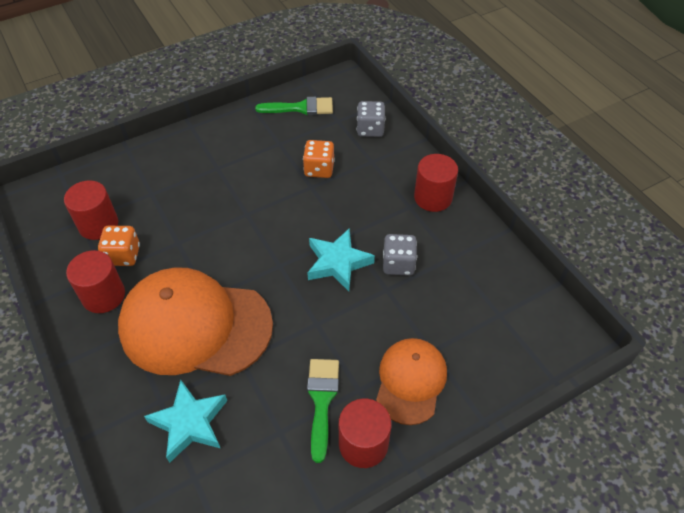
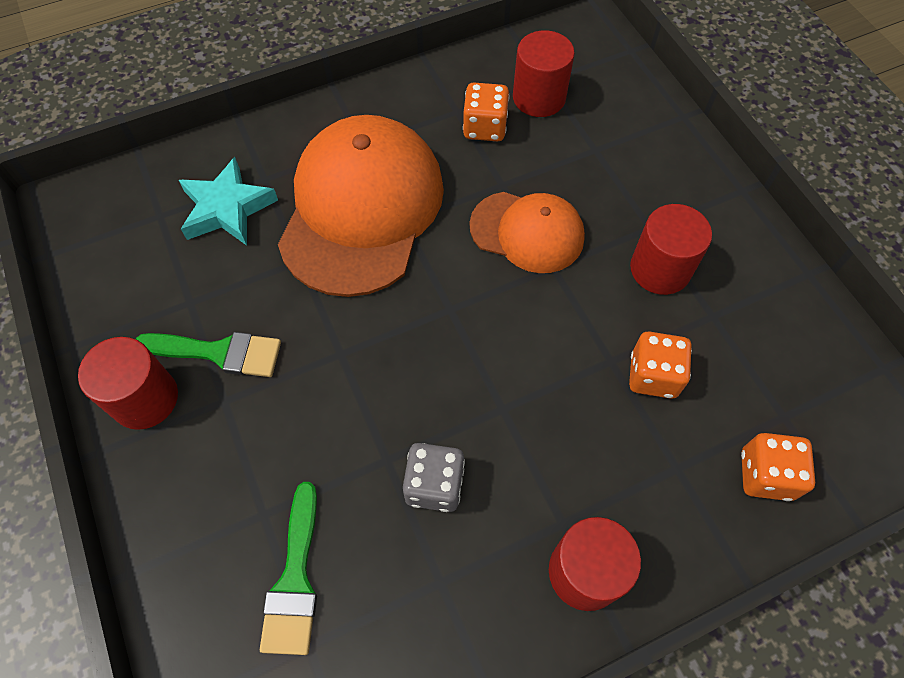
camera: 95 degrees right, 10 degrees up
(103, 295) = (422, 113): red cylinder -> red cylinder (660, 269)
(301, 108) = (811, 354): green brush -> green brush (295, 579)
(338, 263) = (447, 390): turquoise star -> none
(370, 129) = (765, 475): grey dice -> orange dice
(410, 381) = (219, 474): orange cap -> orange cap (527, 232)

